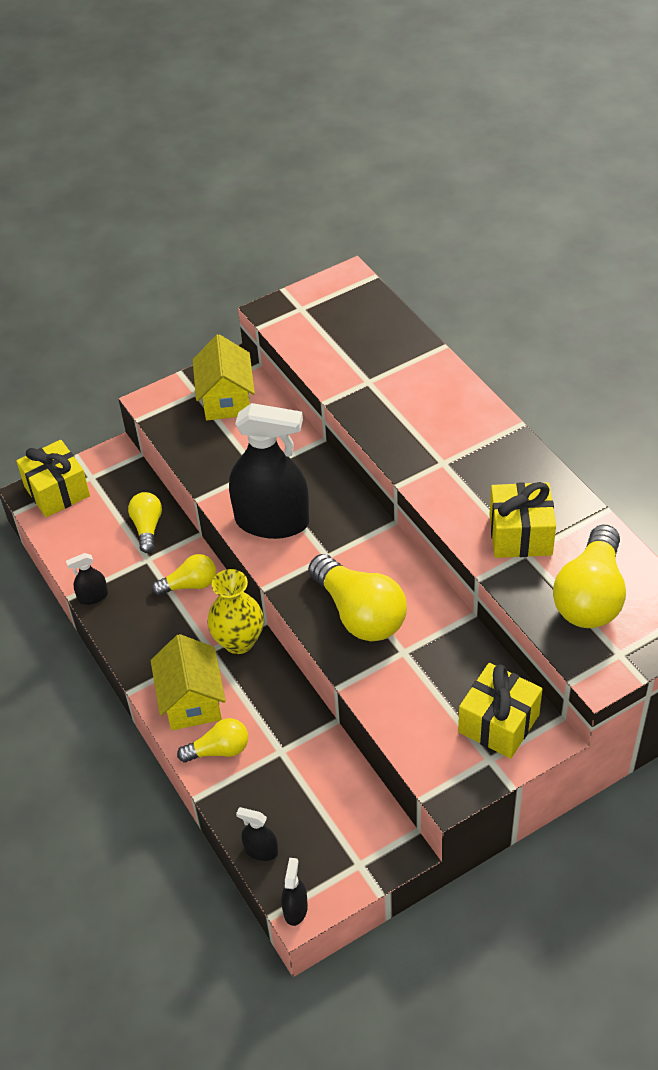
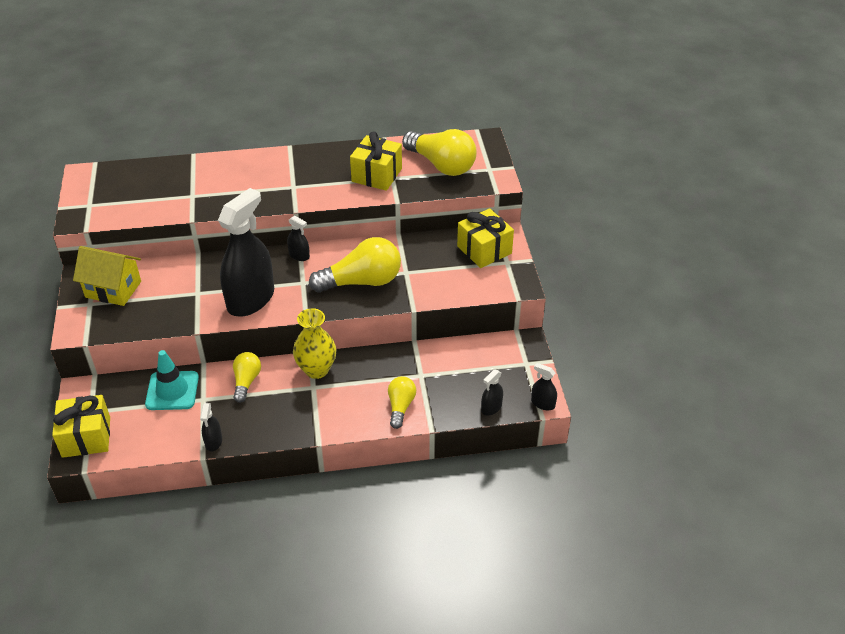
camera: 70 degrees left, 5 degrees down
(147, 527) = (172, 391): yellow light bulb -> turquoise traffic cone
(192, 701) = (350, 409): yellow house -> none
(371, 532) = (299, 255): none -> black spray bottle

